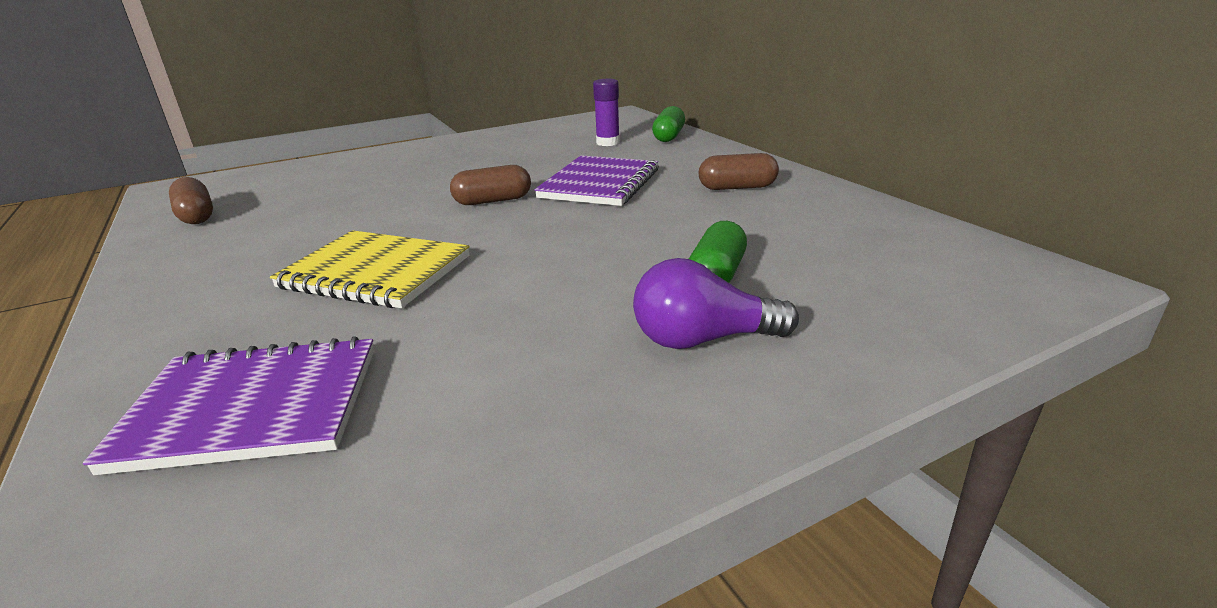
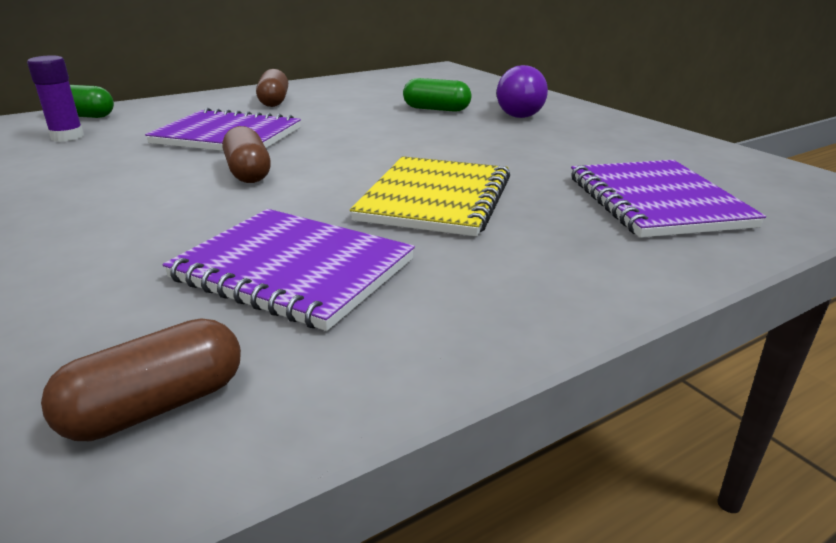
camera: 95 degrees left, 0 degrees up
(296, 229) = (293, 270): none -> purple notebook

